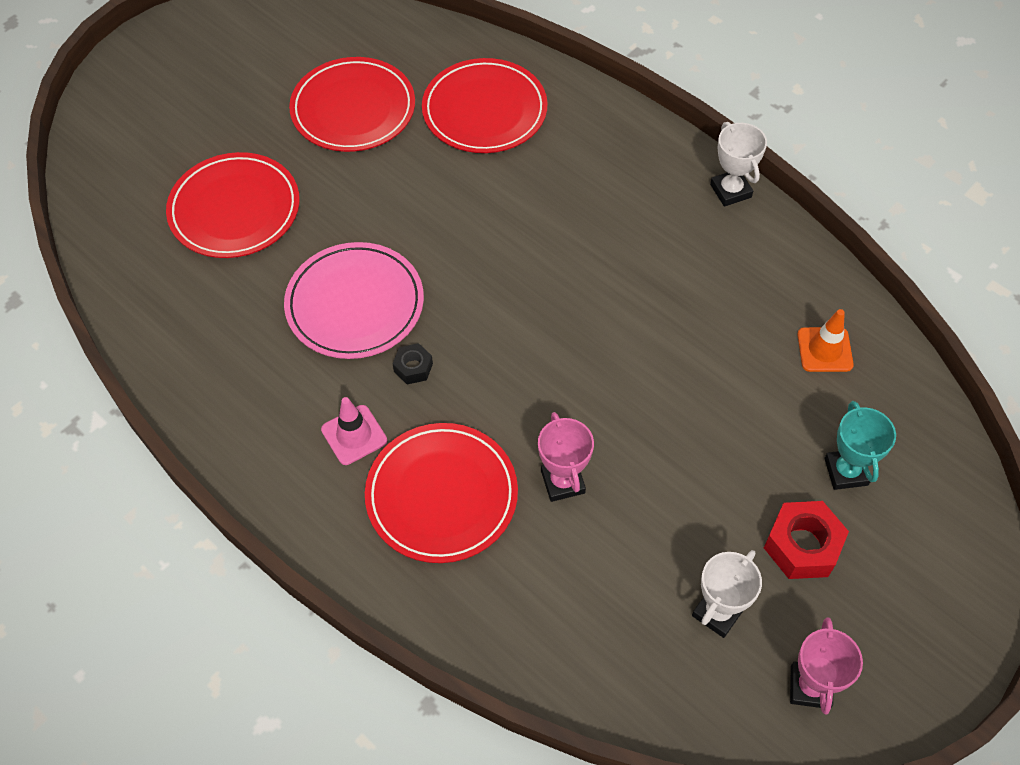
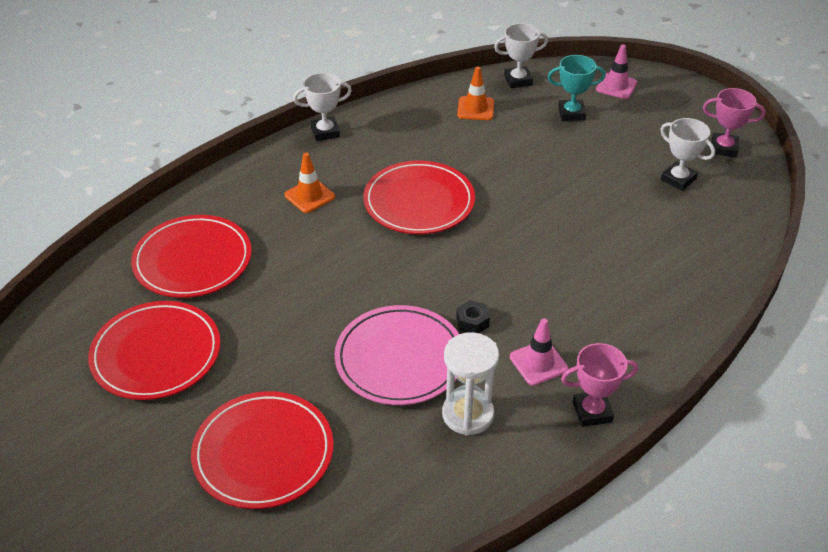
camera: 85 degrees left, 15 degrees down
(280, 370) = (468, 414): none -> white hourglass
(442, 495) = (595, 310): red plate -> red plate (419, 202)
(562, 482) = (582, 242): pink trophy -> pink trophy (592, 412)
(605, 192) = (309, 196): none -> orange traffic cone
(802, 546) = (627, 138): red nut -> none
(911, 400) = (518, 80): none -> white trophy
(936, 536) = (616, 86): none -> pink traffic cone

